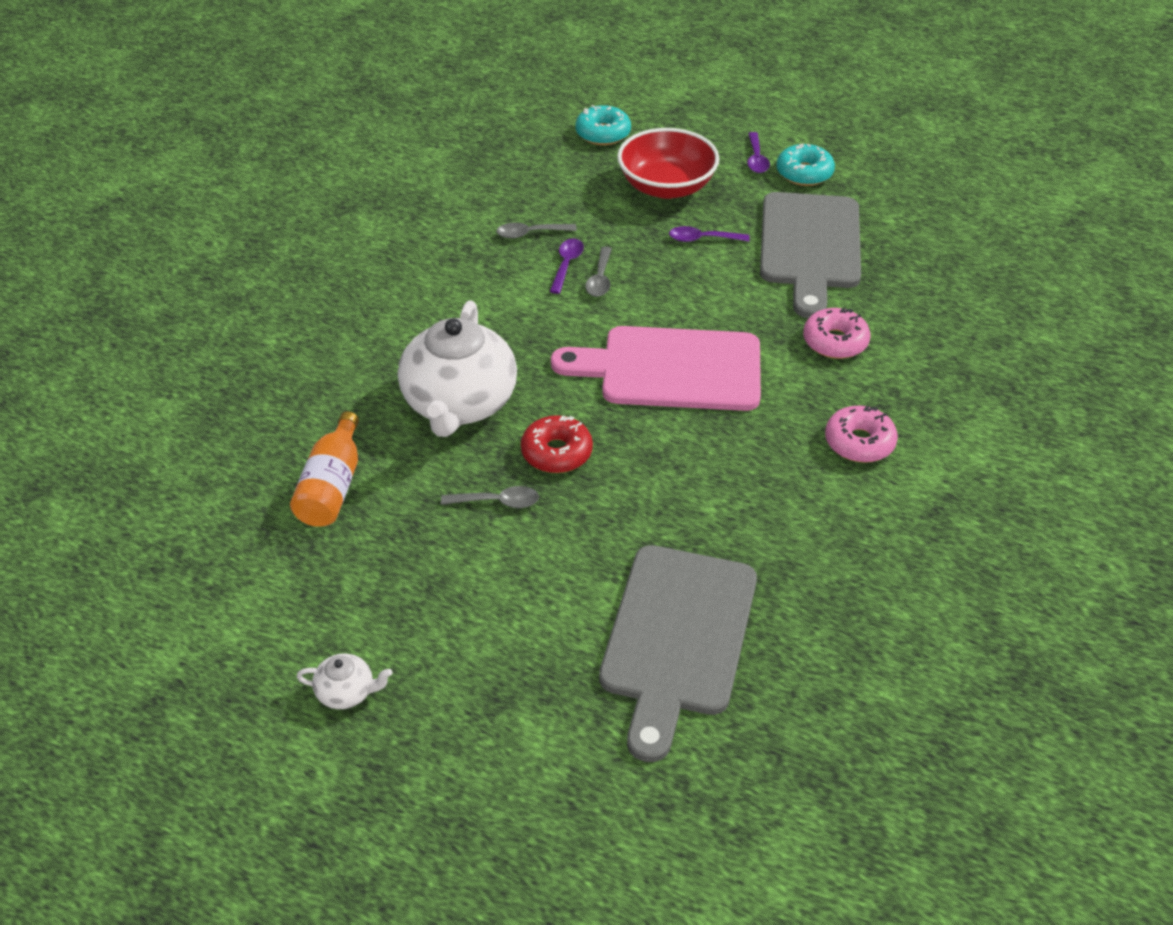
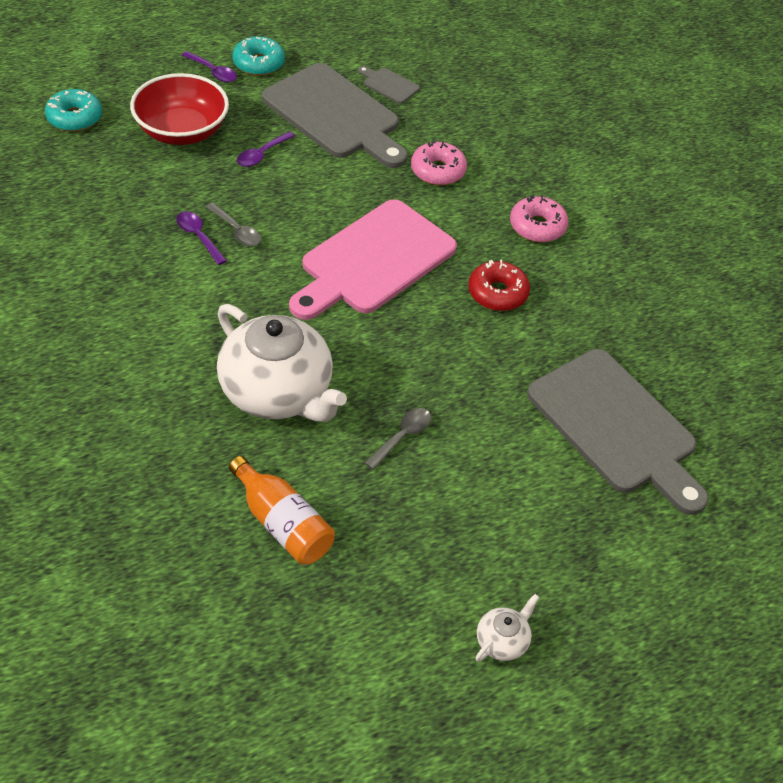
camera: 55 degrees left, 5 degrees up
(530, 233) = (137, 231): grey spoon -> none
(556, 453) = (388, 373): red donut -> red donut (497, 293)
(897, 252) = (389, 85): none -> grey cutting board

